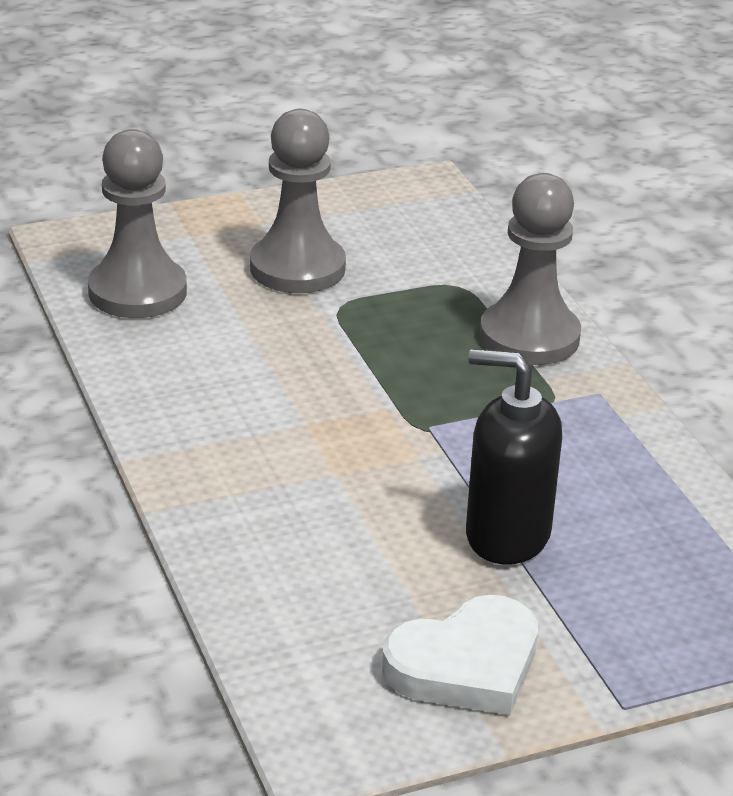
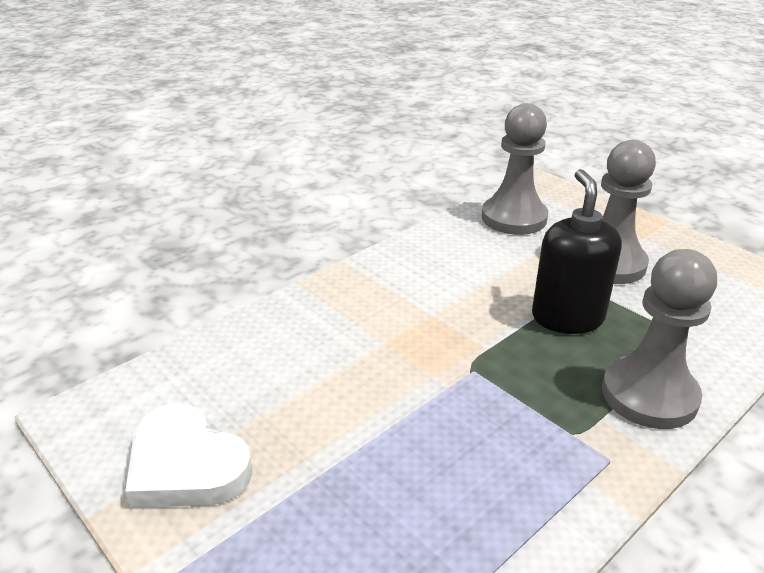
camera: 70 degrees right, 0 degrees up
(506, 535) = (361, 449): black soap dispenser -> black soap dispenser (567, 317)

